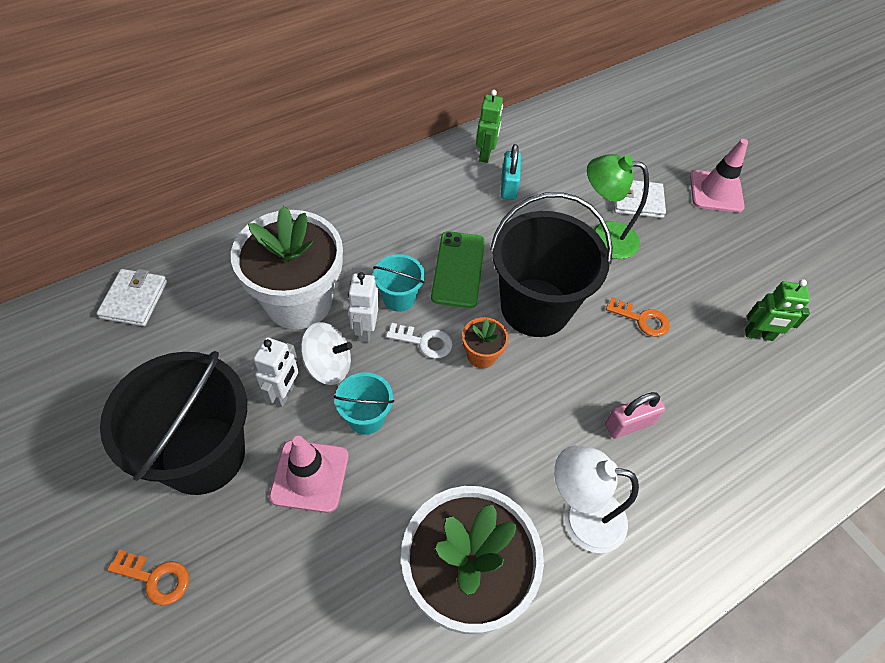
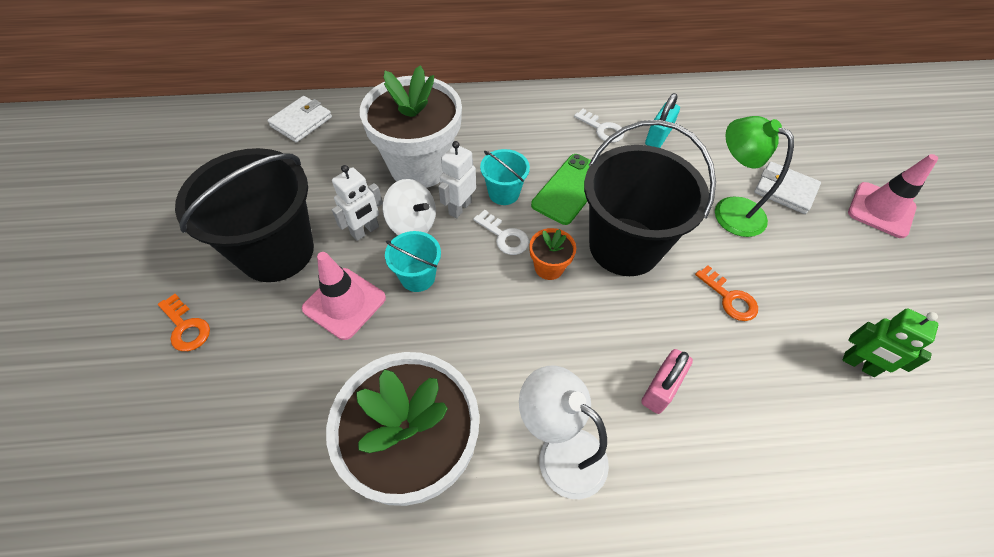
camera: 30 degrees right, 0 degrees up
(454, 196) = (602, 129): none -> white key
(485, 154) = (651, 104): green robot -> none
(629, 424) = (660, 388): pink padlock -> pink padlock turned 60 degrees counterclockwise

